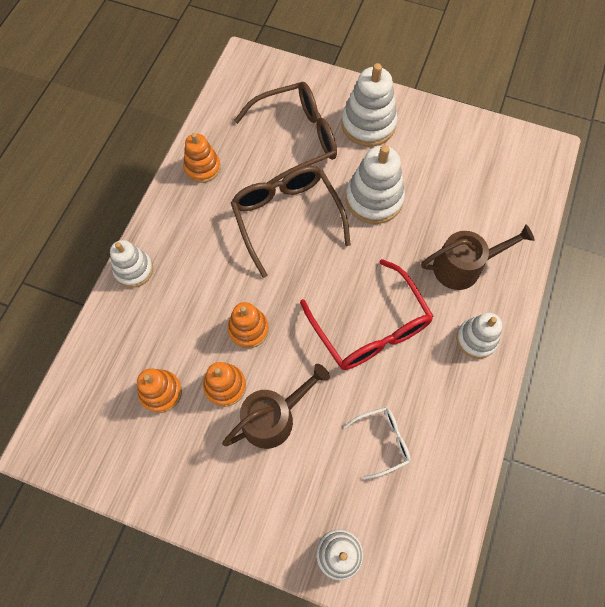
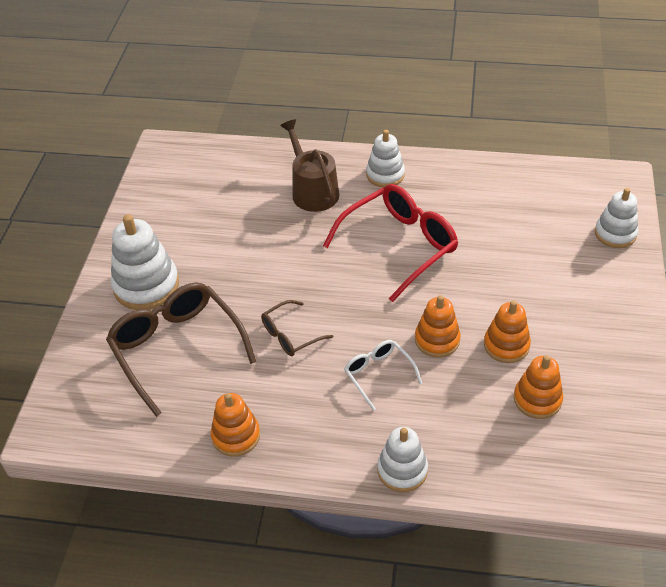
camera: 100 degrees left, 20 degrees down
(273, 417) = (520, 300): brown watering can -> none
(286, 218) = (290, 335): brown glasses -> brown glasses, size x0.52
(374, 199) = (249, 265): white stacking toy -> none
(383, 441) = (506, 221): white glasses -> white glasses (378, 374)

